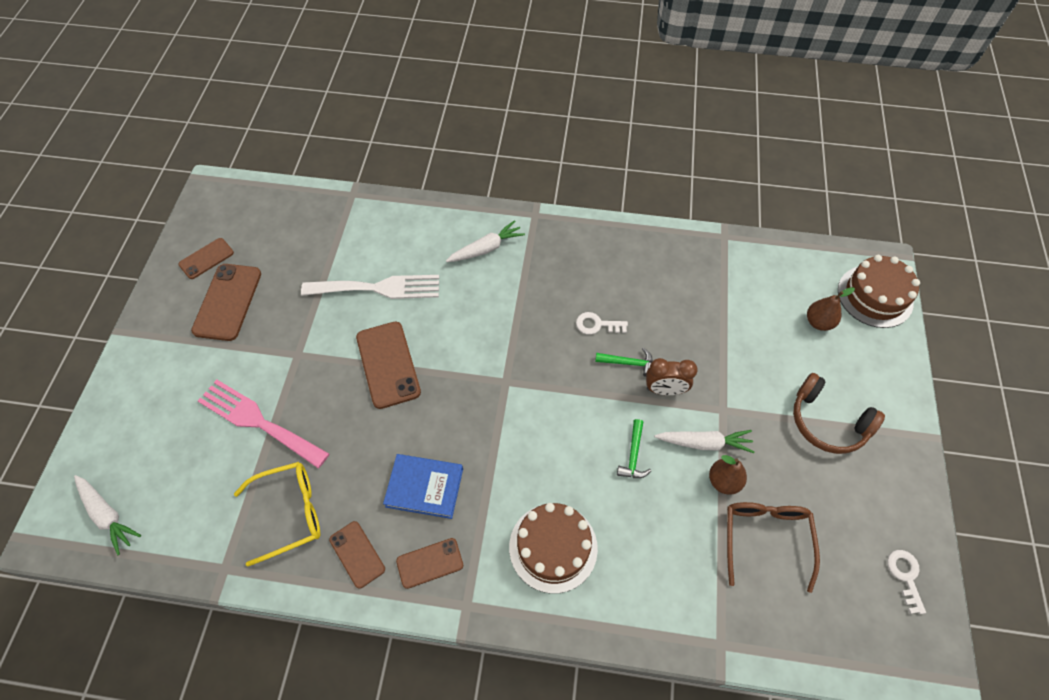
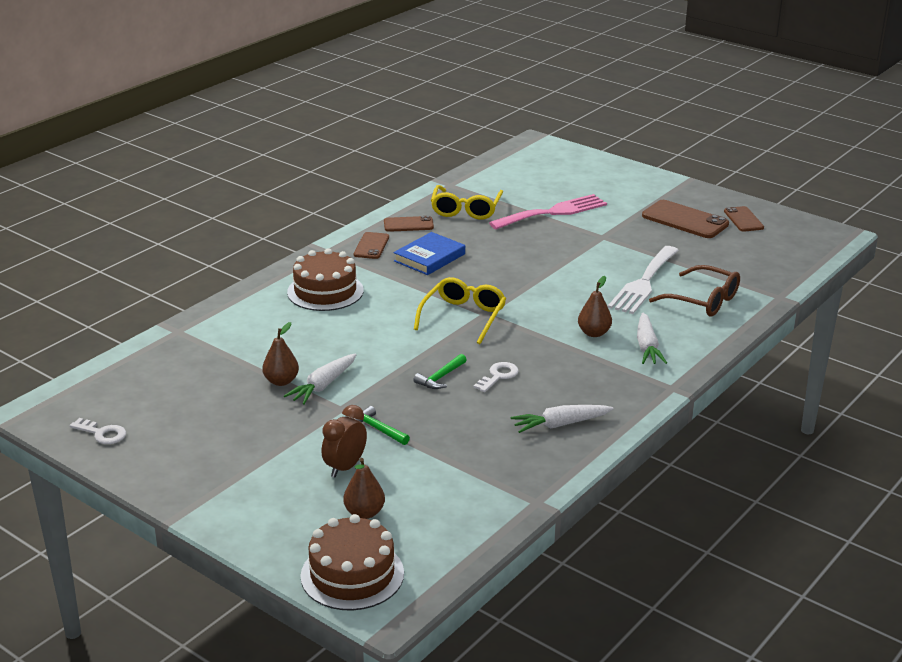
camera: 120 degrees right, 30 degrees down
(107, 515) = (530, 158): white carrot -> white carrot (560, 424)
(388, 364) = (555, 269): brown phone -> none
(488, 289) = (594, 333): none -> brown pear
(523, 396) = (463, 317): none -> yellow glasses
(633, 455) = (353, 348): green hammer -> green hammer (378, 429)
(664, 390) = (393, 386): brown clock -> brown clock (345, 467)
(765, 538) = (215, 381): brown glasses -> brown glasses (703, 301)
(827, 422) = (262, 461): brown headphones -> none

